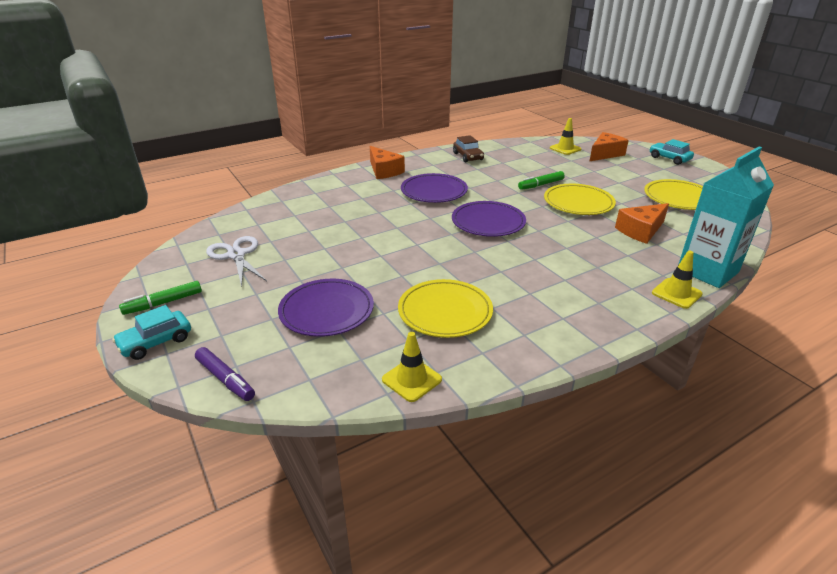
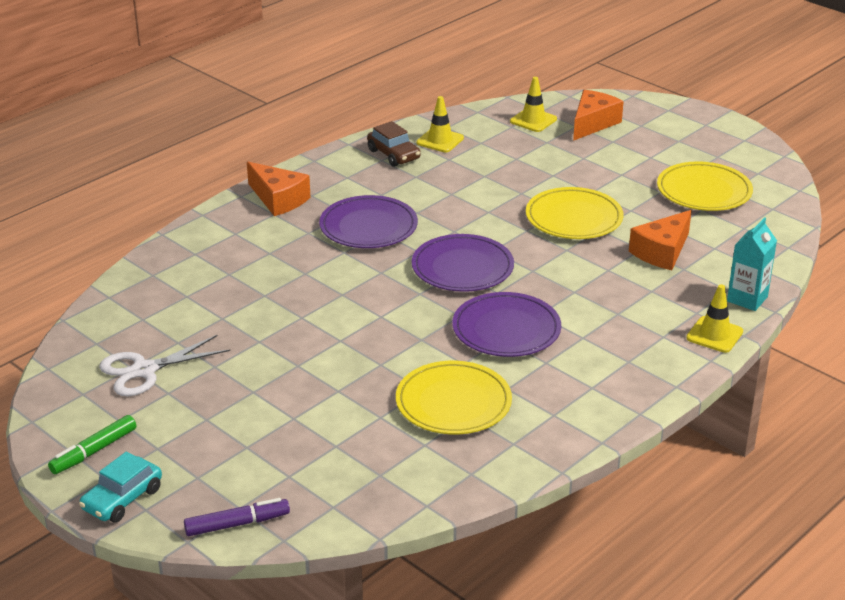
camera: 15 degrees left, 0 degrees up
(225, 379) = (237, 524): purple marker -> purple marker turned 45 degrees counterclockwise
(236, 255) = (144, 370): white scissors -> white scissors turned 75 degrees counterclockwise
(326, 311) = (310, 426): purple plate -> purple plate (506, 329)
(411, 379) = (447, 486): yellow traffic cone -> yellow traffic cone (440, 140)
(540, 185) = (515, 194): green marker -> none
(669, 158) = (684, 121): turquoise car -> none
(707, 271) = (747, 299): turquoise carton -> turquoise carton, size x0.57

